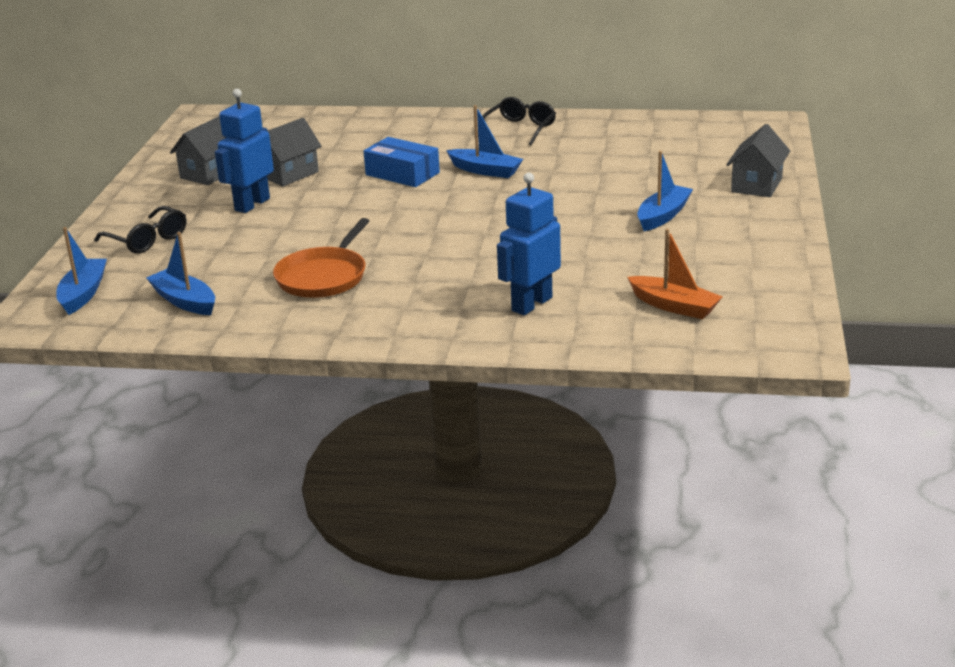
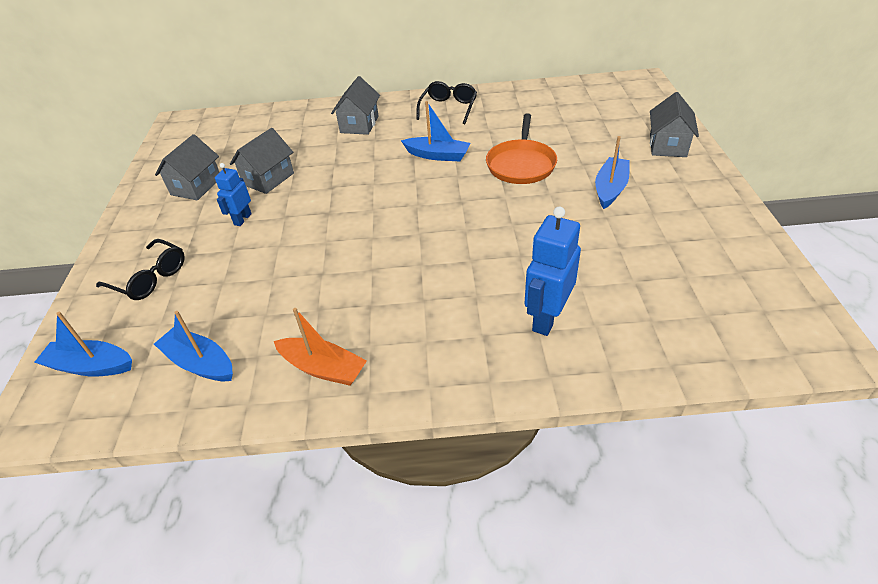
camera: 10 degrees left, 15 degrees up
(83, 294) = (91, 366): blue boat -> blue boat turned 75 degrees counterclockwise
(252, 204) = (242, 219): blue robot -> blue robot, size x0.59
(323, 276) = (333, 306): orange pan -> orange pan (521, 164)
(402, 174) = (368, 167): blue box -> none
(408, 135) = (359, 124): none -> grey house
(674, 306) = (681, 302): orange boat -> orange boat (323, 368)

